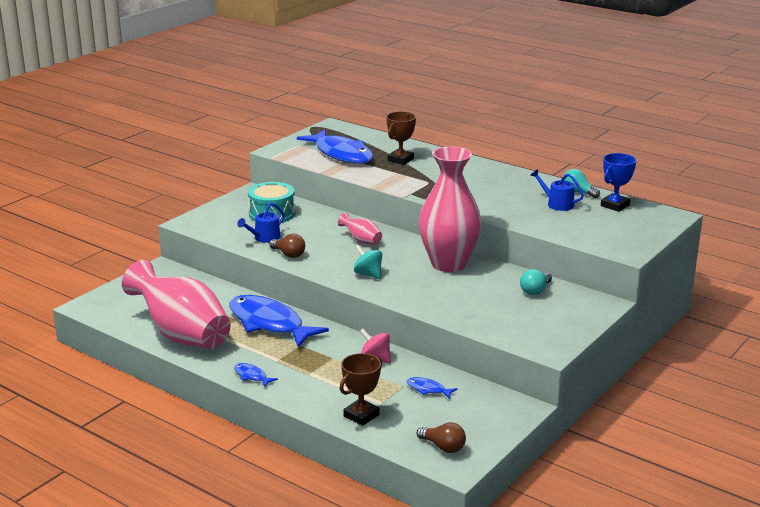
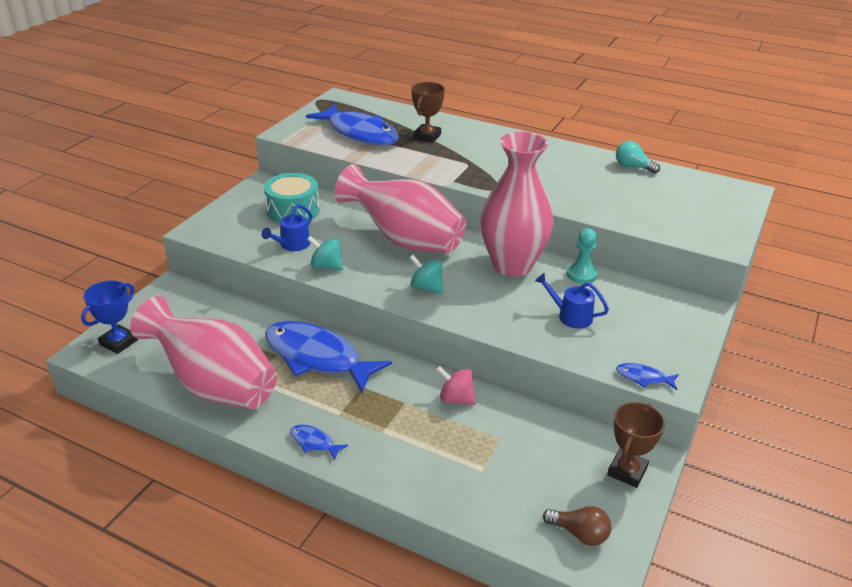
camera: 10 degrees left, 10 degrees up
(289, 254) = (326, 266): brown light bulb -> turquoise spinning top
(361, 240) = (404, 240): pink vase -> pink vase, size x2.39
(361, 415) = (464, 492): brown trophy -> brown trophy (627, 471)
(428, 389) = (531, 440): blue fish -> blue fish (643, 378)
(506, 274) = (581, 274): none -> turquoise pawn
(535, 290) = (622, 295): turquoise light bulb -> none
(557, 204) = (618, 184): blue watering can -> blue watering can (571, 316)
(615, 205) = (679, 181): blue trophy -> blue trophy (119, 342)

